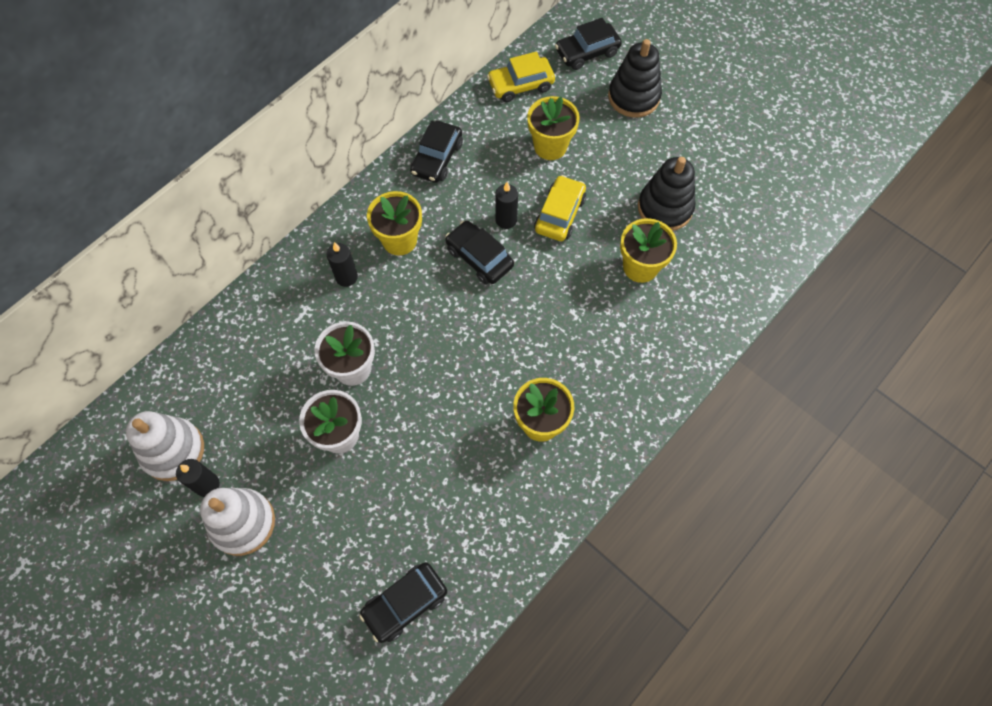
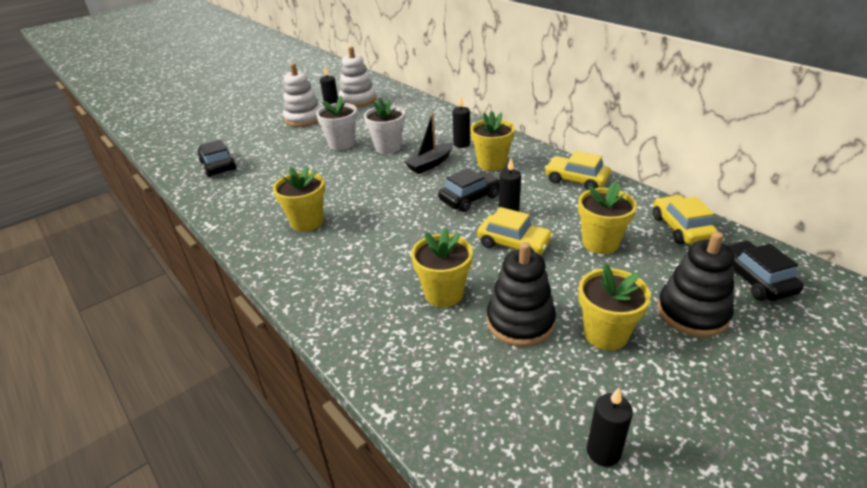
camera: 100 degrees right, 30 degrees down
(400, 308) = (430, 164): none -> black boat
(437, 158) = (576, 180): black car -> yellow car
(667, 153) = (605, 334): none -> yellow flower pot
(771, 163) = (603, 452): none -> black candle

